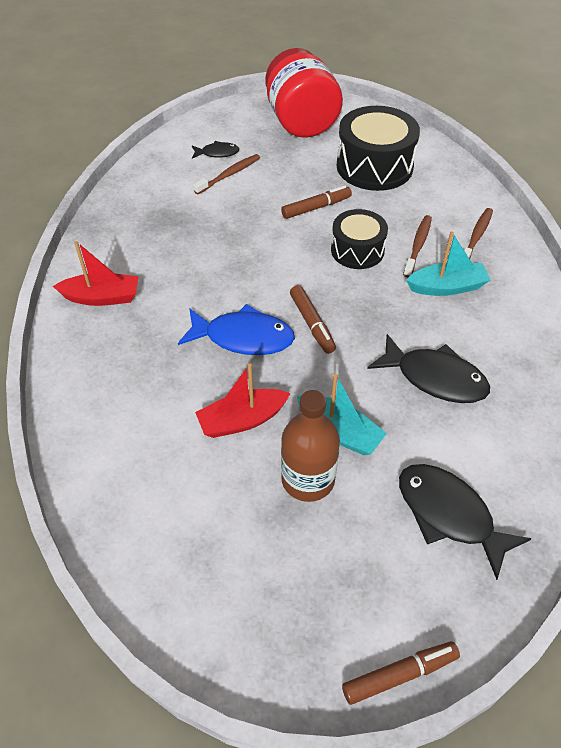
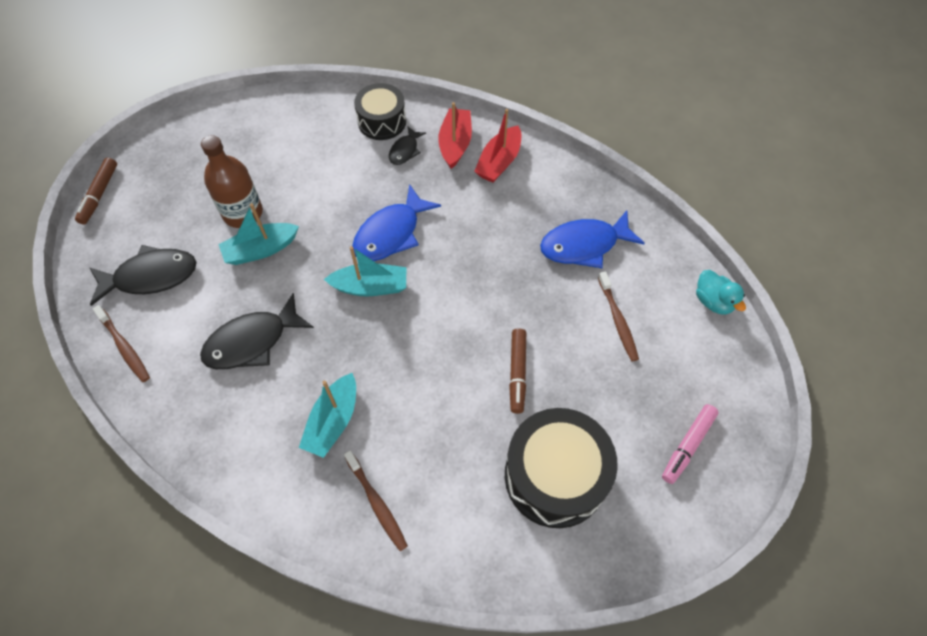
camera: 120 degrees right, 10 degrees up
(168, 212) = (584, 245): none -> blue fish
(177, 137) = (713, 301): none -> turquoise duck
(217, 153) = (663, 327): black fish -> black fish (405, 150)
(242, 420) = (317, 199): red boat -> red boat (455, 144)
(301, 122) = (687, 446): red jar -> pink marker
(312, 324) = (370, 287): brown marker -> turquoise boat
(357, 250) = (432, 373): black drum -> black drum (382, 121)
(418, 245) = (402, 434): brown toothbrush -> brown toothbrush (124, 347)

